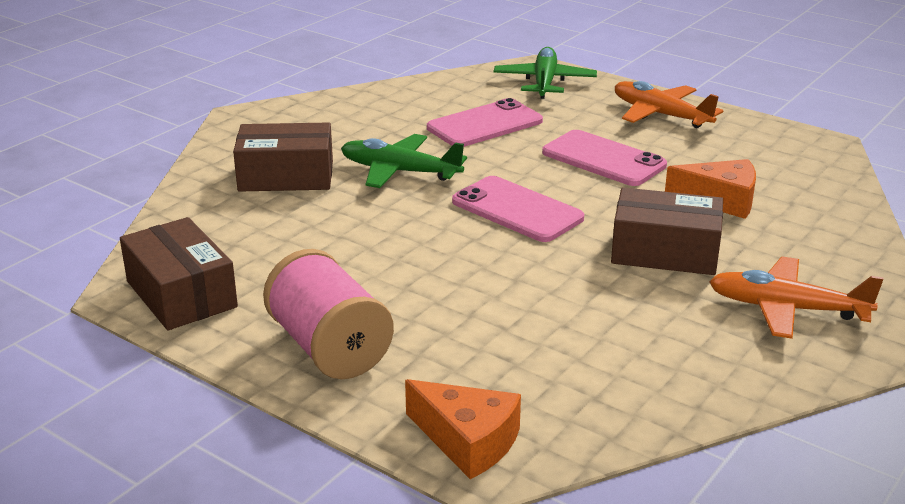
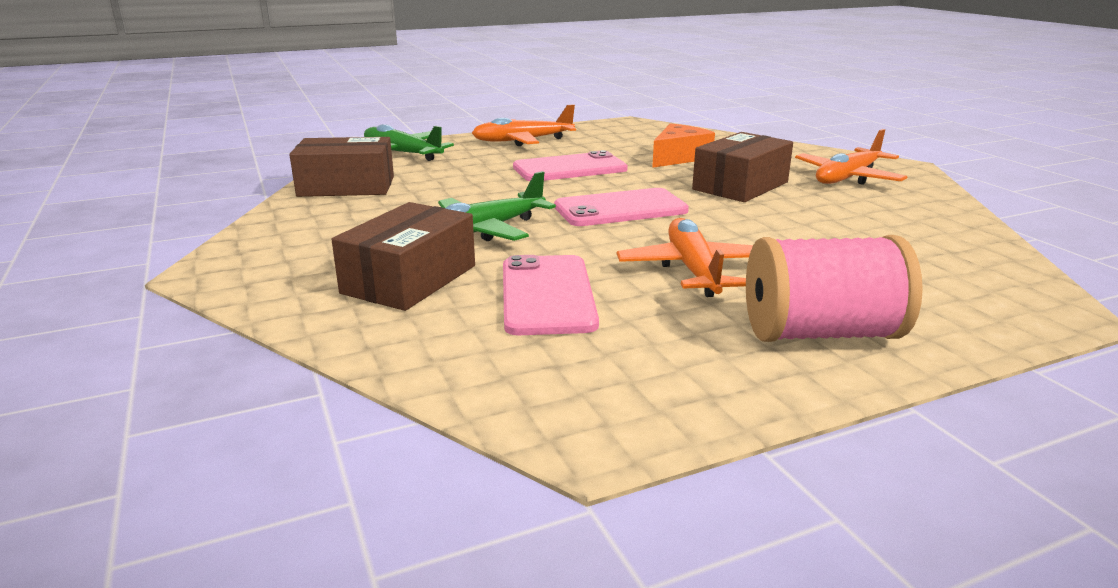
camera: 60 degrees left, 5 degrees down
(181, 294) = (631, 396): brown box -> brown box (346, 186)
(405, 273) = (693, 270): none -> orange plane
(468, 441) = (1015, 308): orange cheese -> none
(485, 124) = (443, 185): pink phone -> pink phone (547, 295)

